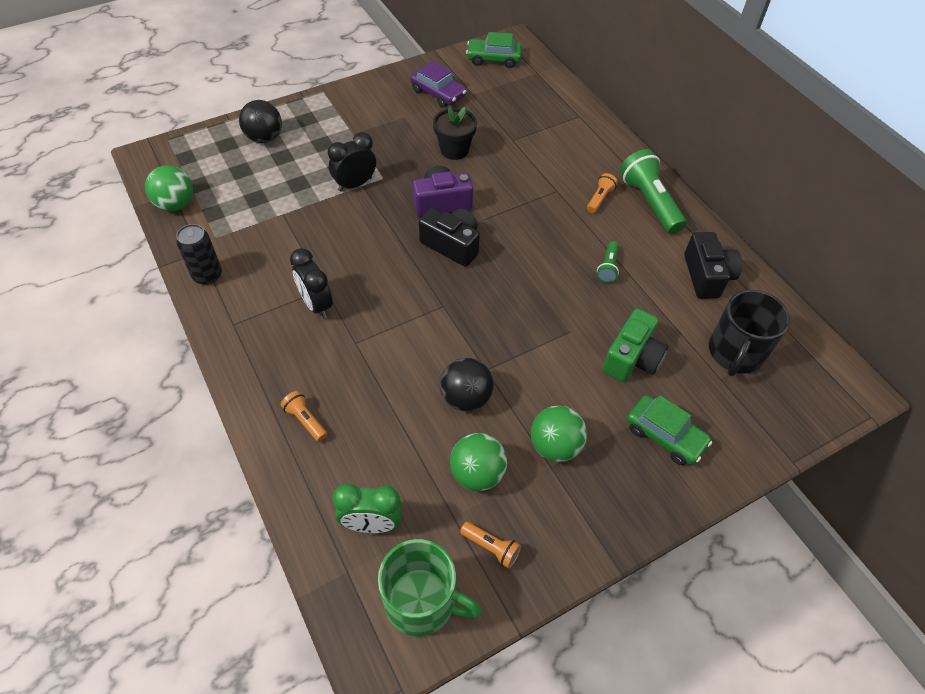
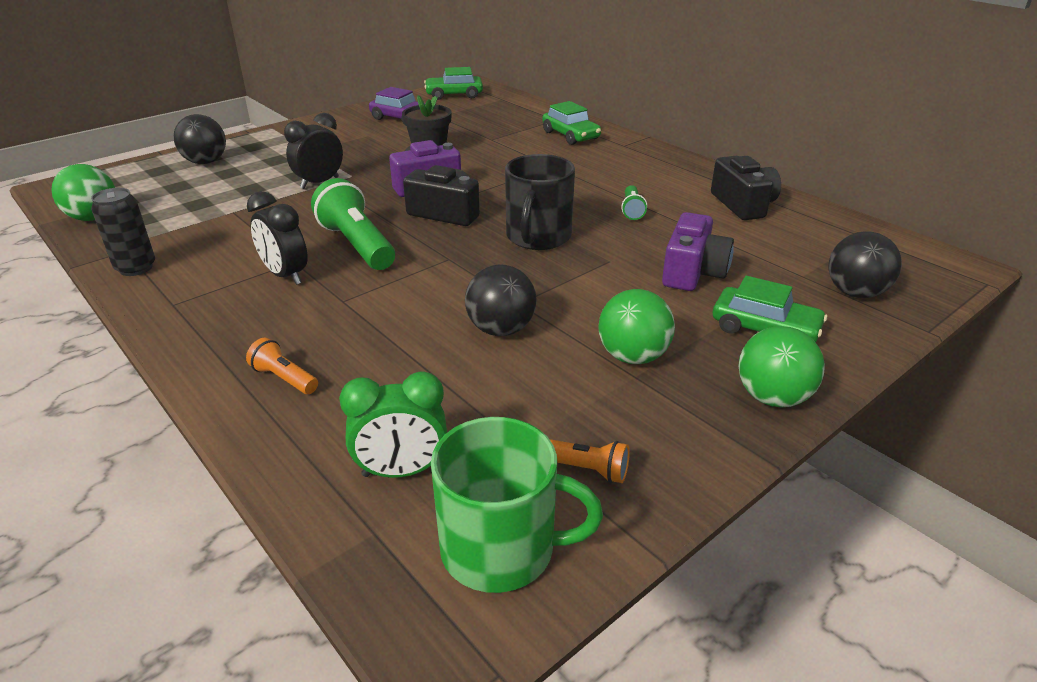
camera: 10 degrees left, 20 degrees down
(477, 473) = (539, 396): green ball -> green ball (772, 397)
(585, 145) = (570, 135): none -> green car
(599, 199) = (601, 166): orange flashlight -> none
(632, 358) = (692, 272): green camera -> purple camera
(649, 202) = (655, 164): green flashlight -> green flashlight (357, 245)
(735, 352) = (807, 254): black mug -> black mug (538, 237)
(755, 407) = (855, 293): none -> black ball

